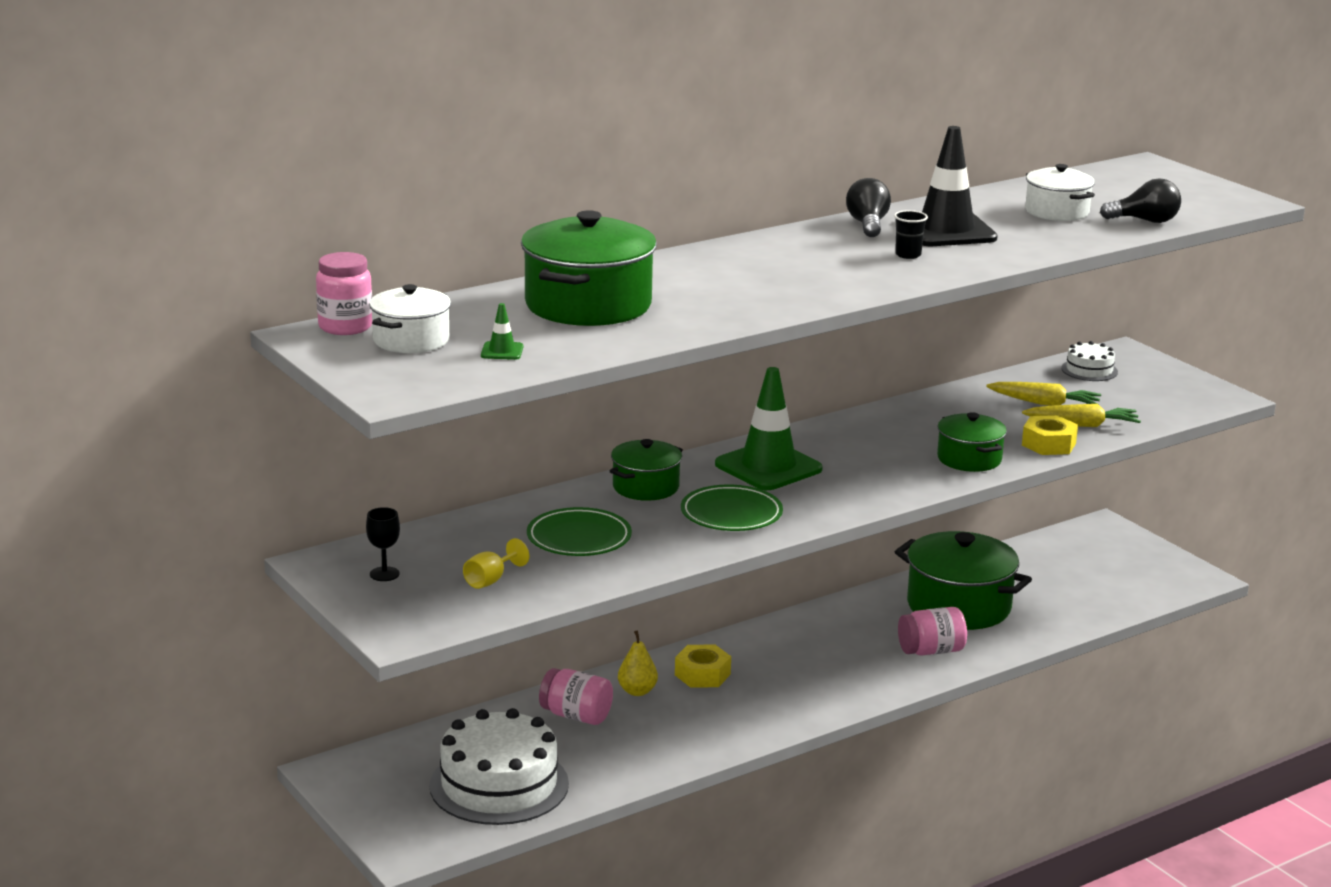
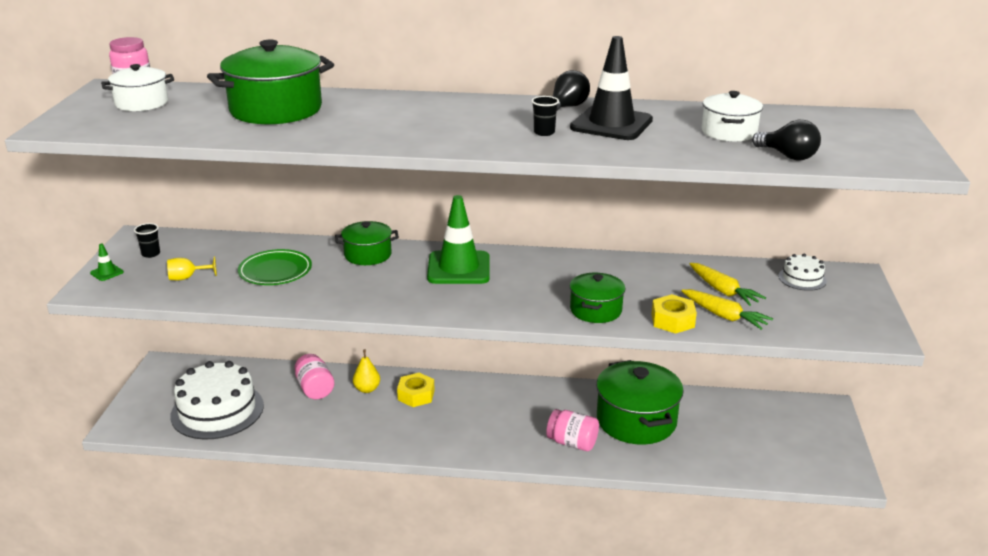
camera: 40 degrees right, 5 degrees up
(384, 574) = (151, 254): black goblet -> black cup
(502, 351) = (164, 122): green traffic cone -> green traffic cone (107, 272)
(731, 514) = (381, 289): green plate -> none

